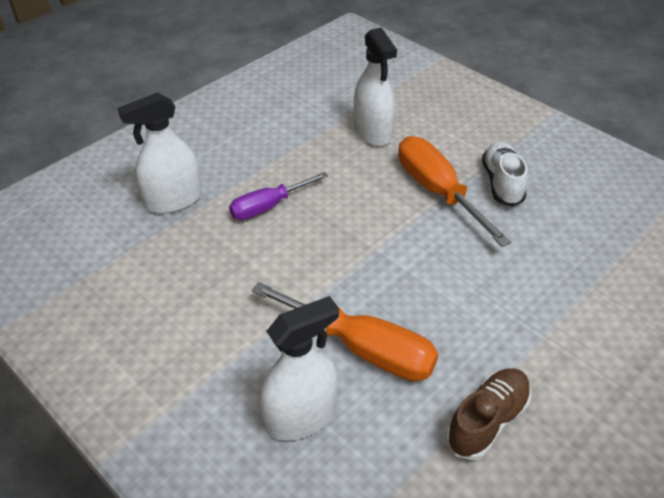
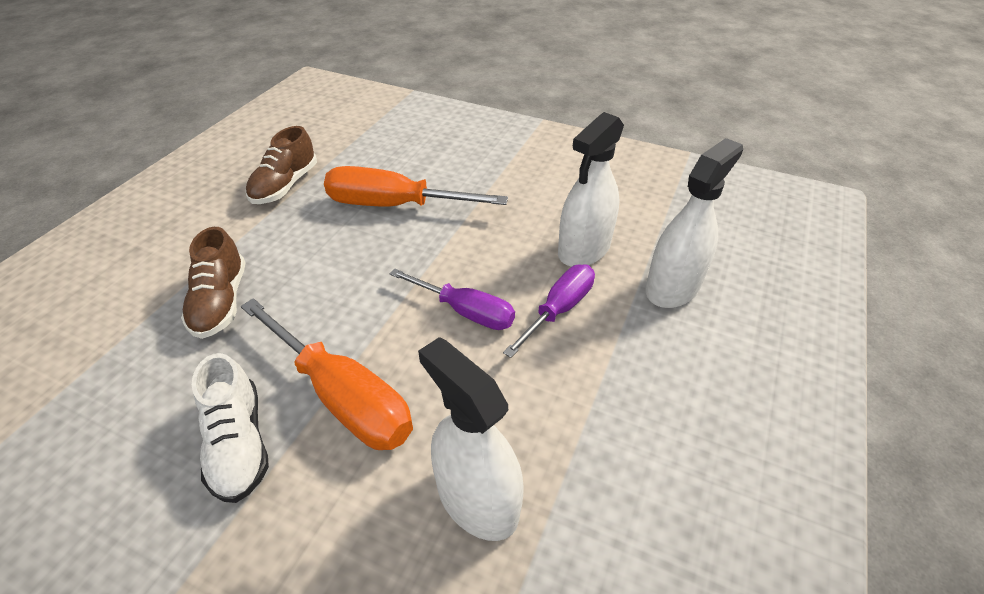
camera: 160 degrees right, 0 degrees up
(301, 416) = (428, 160): white spray bottle -> white spray bottle (584, 249)
(337, 223) = (465, 311): none -> purple screwdriver
(534, 280) = (221, 302): none -> brown shoe

